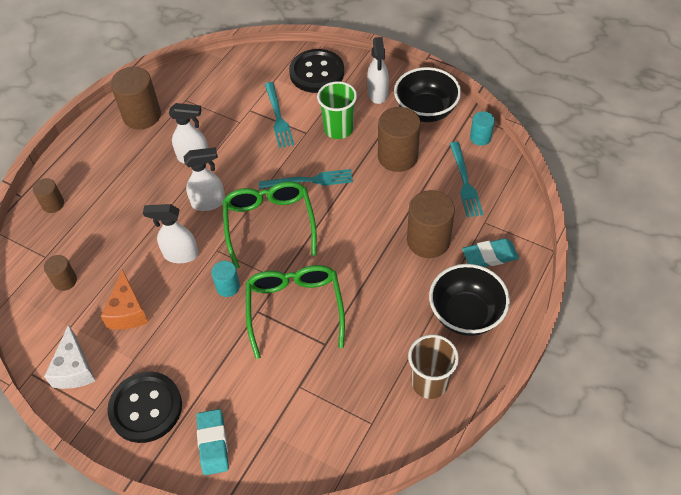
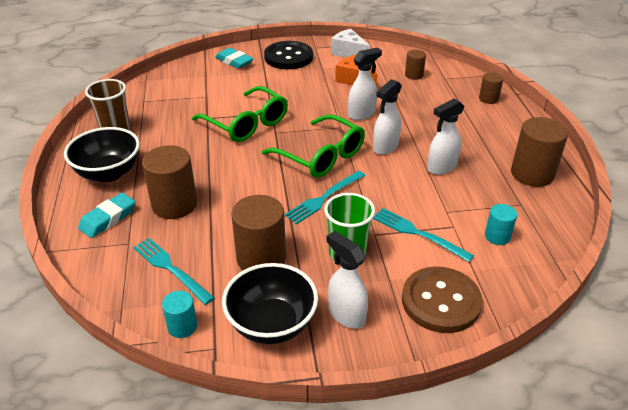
camera: 140 degrees right, 15 degrees down
(228, 287) = (307, 114): turquoise cylinder -> turquoise cylinder (497, 236)
(317, 73) = (441, 301): black button -> brown button

